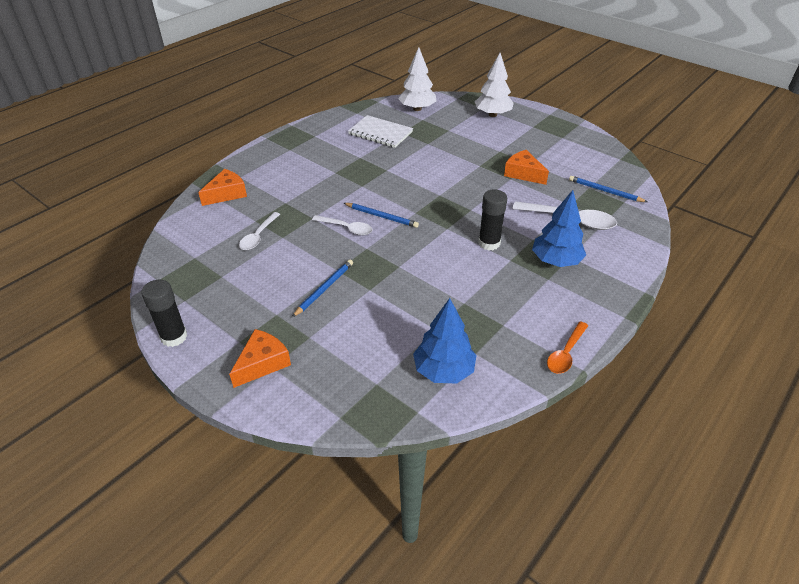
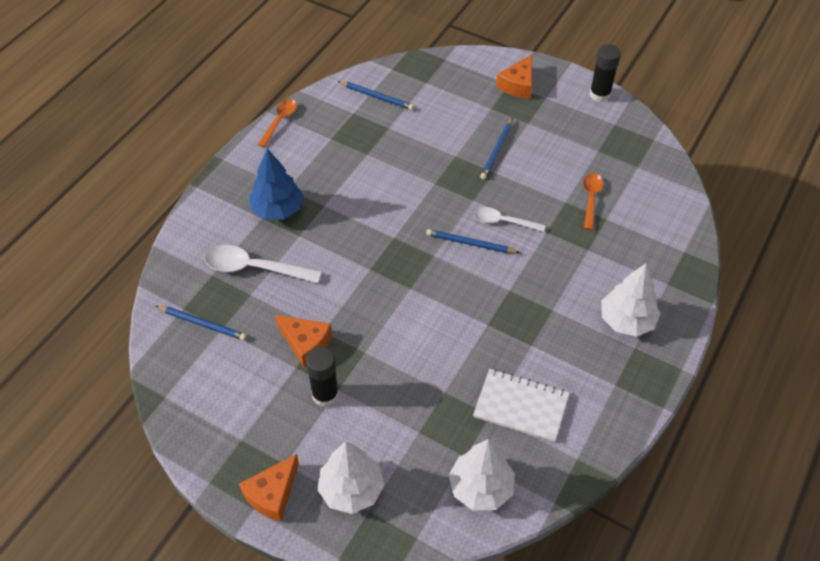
camera: 170 degrees right, 10 degrees up
(226, 194) = (663, 253): orange cheese -> orange cheese (272, 494)
(258, 236) = (591, 199): white spoon -> orange spoon
(285, 161) = (626, 321): none -> white tree
(444, 370) = (377, 97): blue tree -> blue pencil
(489, 243) = (347, 223): black glue stick -> black glue stick (325, 395)

